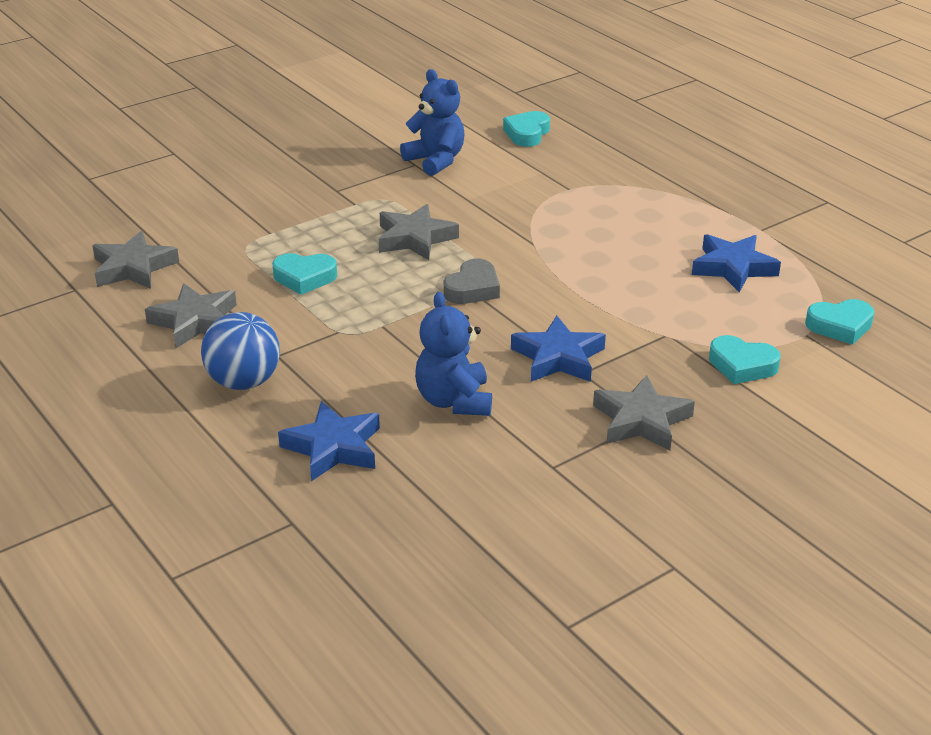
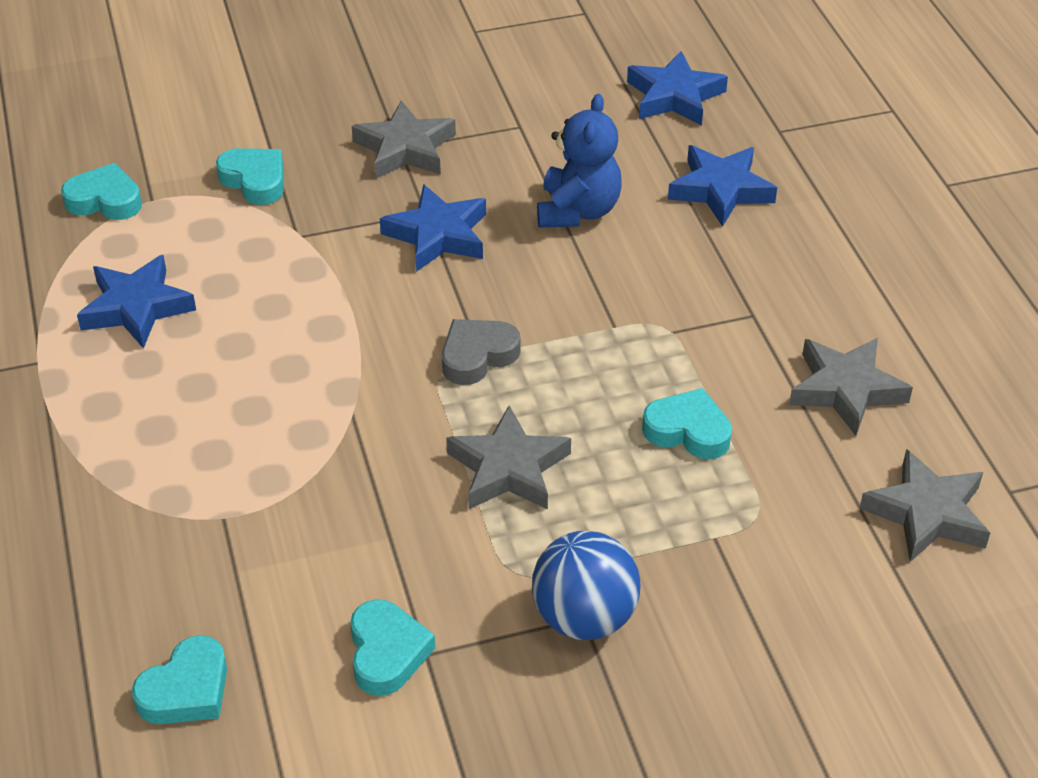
camera: 160 degrees left, 10 degrees up
(244, 382) = (798, 287): blue ball -> blue ball (584, 617)
(414, 536) = (674, 96): none -> blue star
(435, 161) = (387, 653): blue teddy bear -> turquoise heart

